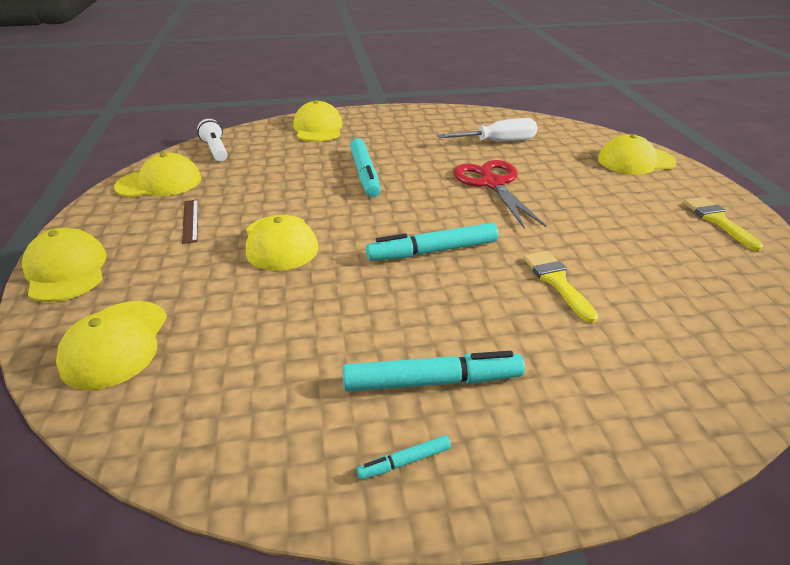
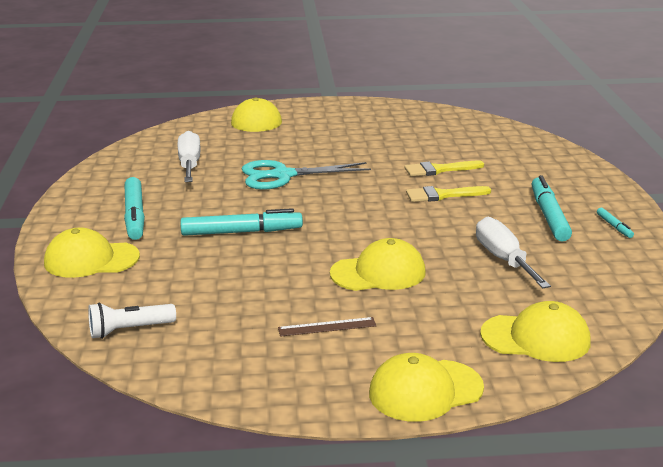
camera: 85 degrees left, 10 degrees down
(159, 183) = (221, 362): yellow cap -> none
(300, 328) = (503, 259): none -> white screwdriver
(433, 251) = (397, 207): turquoise marker -> turquoise marker (134, 215)
(492, 183) = (282, 175): red scissors -> turquoise scissors
(718, 221) = (362, 112): yellow brush -> yellow brush (442, 195)

